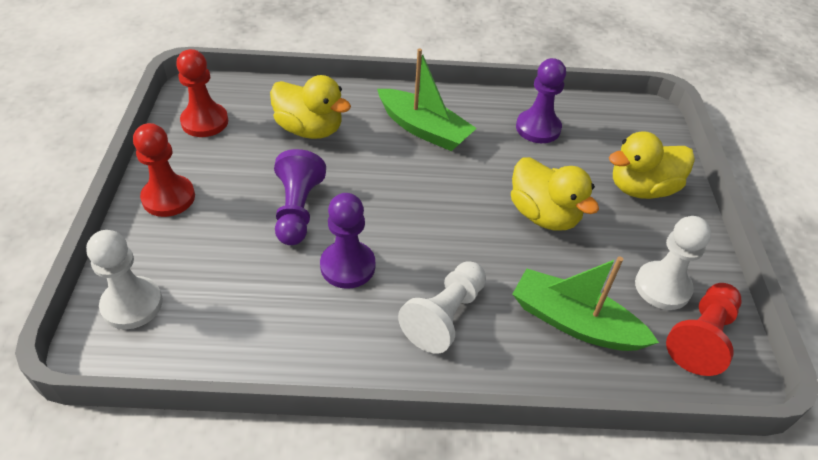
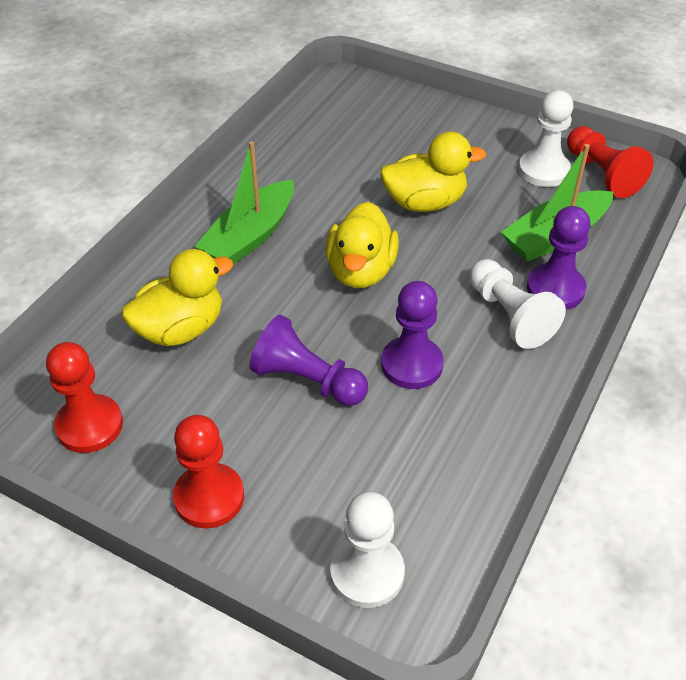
camera: 60 degrees left, 0 degrees up
(424, 129) = (250, 236): green boat -> green boat turned 150 degrees clockwise
(538, 128) = (308, 157): purple pawn -> purple pawn (555, 289)
(641, 188) = (429, 130): yellow duck -> yellow duck (361, 271)

